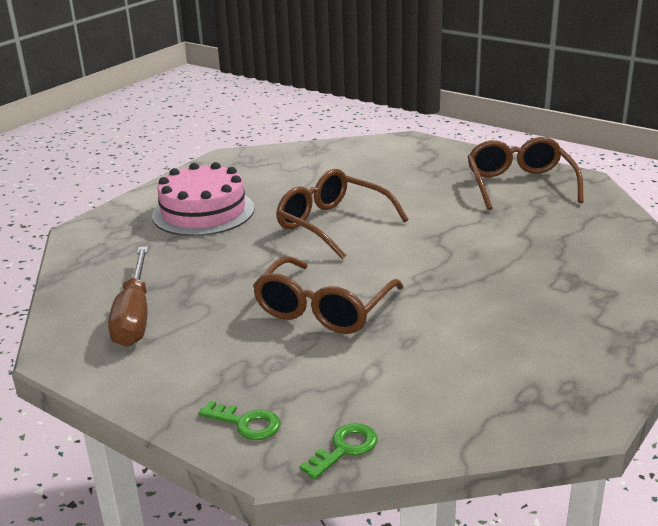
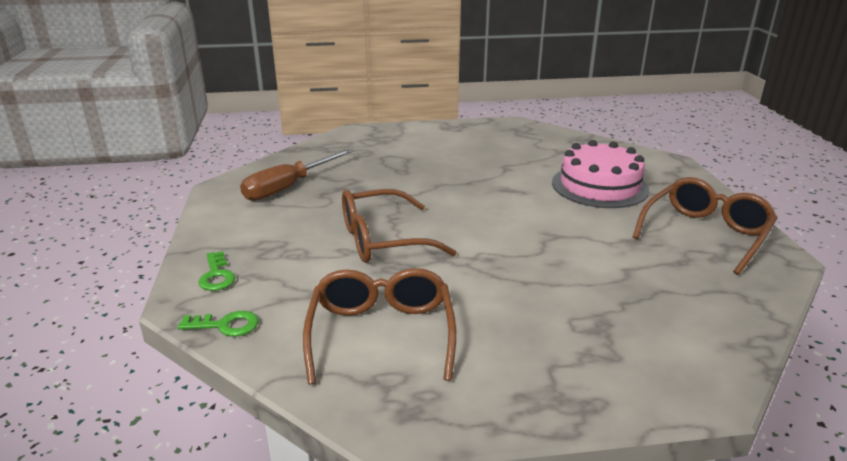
camera: 45 degrees right, 0 degrees up
(203, 212) = (434, 149): pink cake -> pink cake (599, 186)
(332, 224) = (496, 192): brown glasses -> brown glasses (381, 333)

